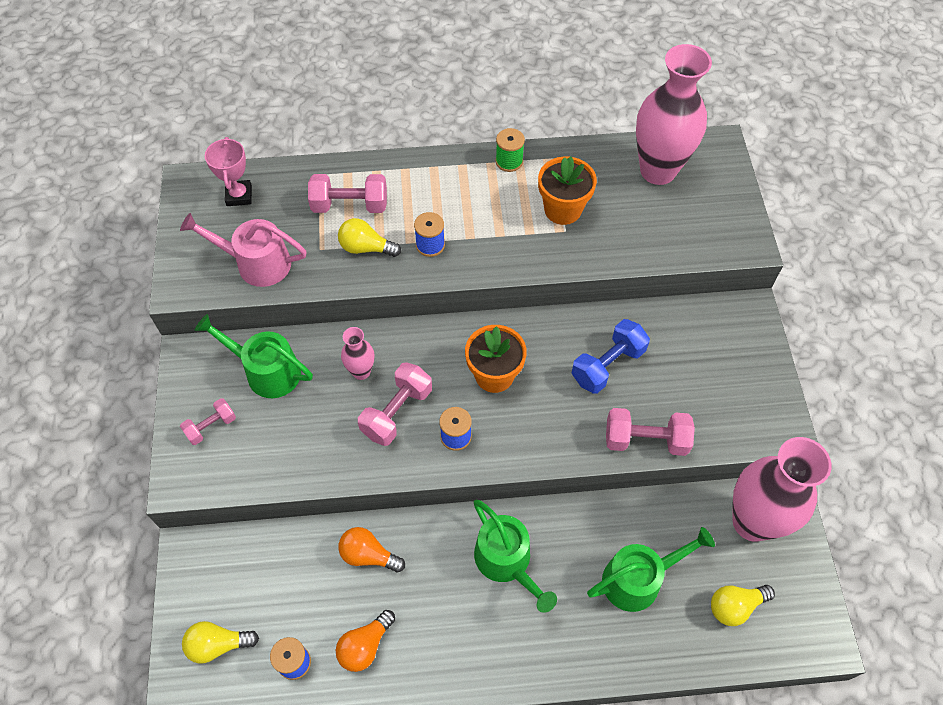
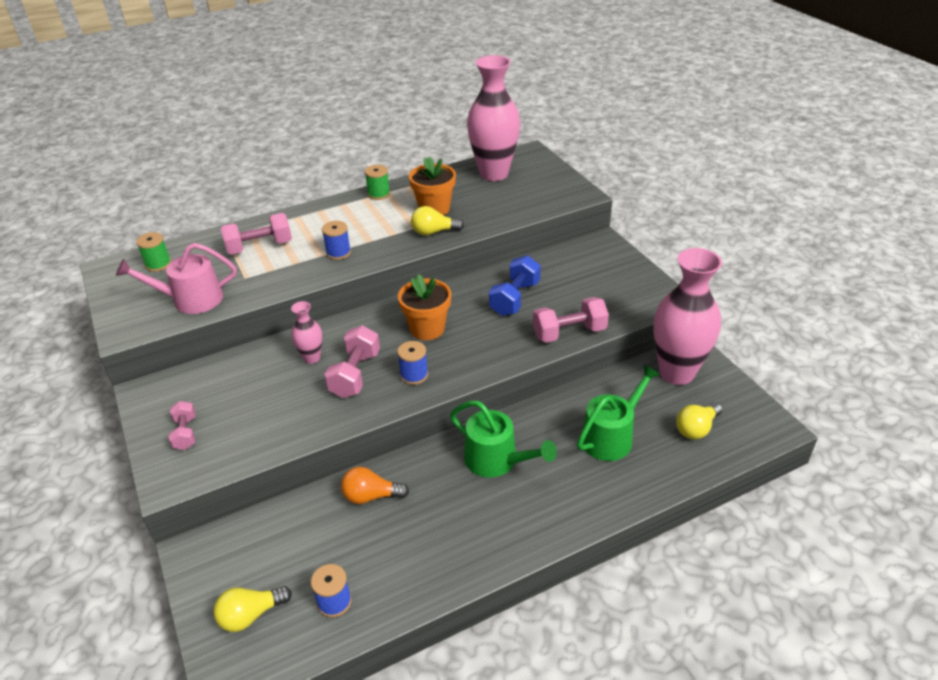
camera: 20 degrees left, 20 degrees down
(211, 426) = (185, 433): pink dumbbell -> pink dumbbell turned 45 degrees counterclockwise
(239, 195) = (158, 264): pink trophy -> green spool
(266, 371) = (224, 381): green watering can -> none
(365, 645) = (398, 564): orange light bulb -> none
(366, 248) = (285, 267): yellow light bulb -> yellow light bulb (434, 232)

